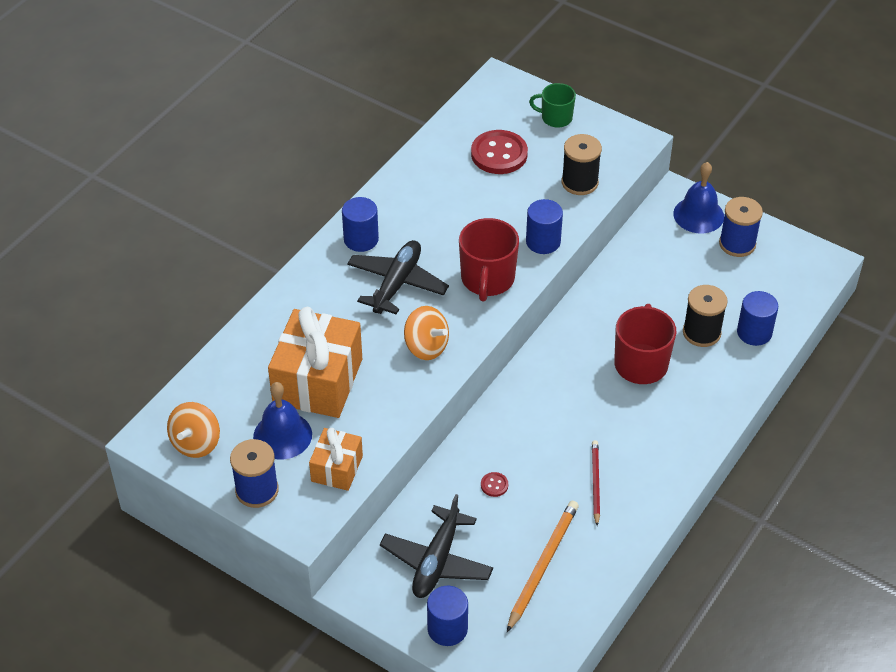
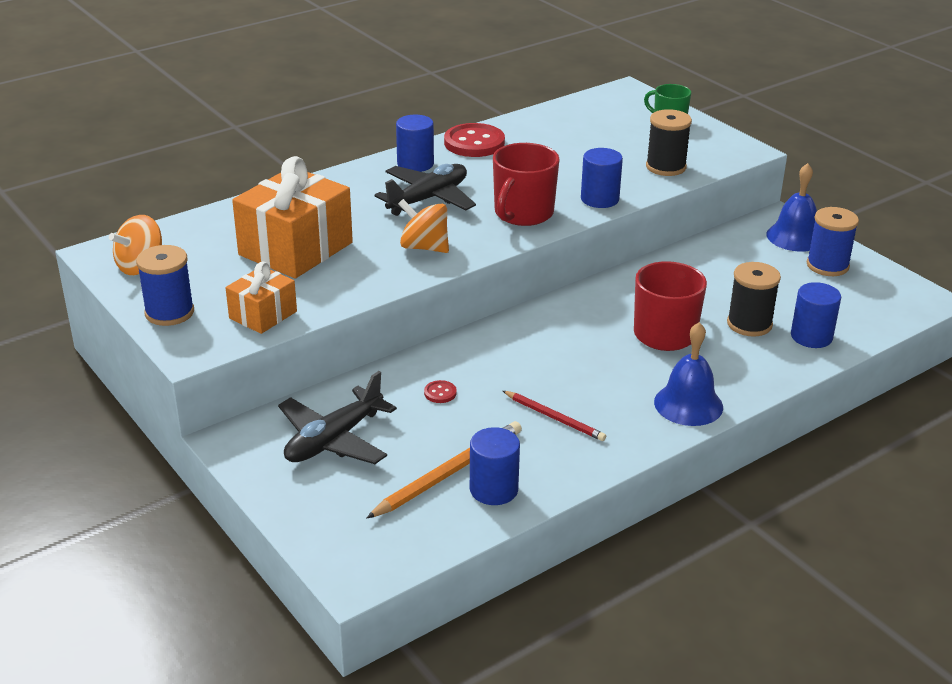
camera: 20 degrees right, 15 degrees down
(282, 435) = (229, 279): blue bell -> blue bell (688, 404)
(426, 347) = (424, 247): orange spinning top -> orange spinning top turned 150 degrees clockwise
(447, 629) = (304, 500): blue cylinder -> blue cylinder (493, 489)
(499, 154) = (594, 135): red button -> red button (474, 143)
(595, 483) = (554, 418): red pencil -> red pencil turned 105 degrees clockwise

